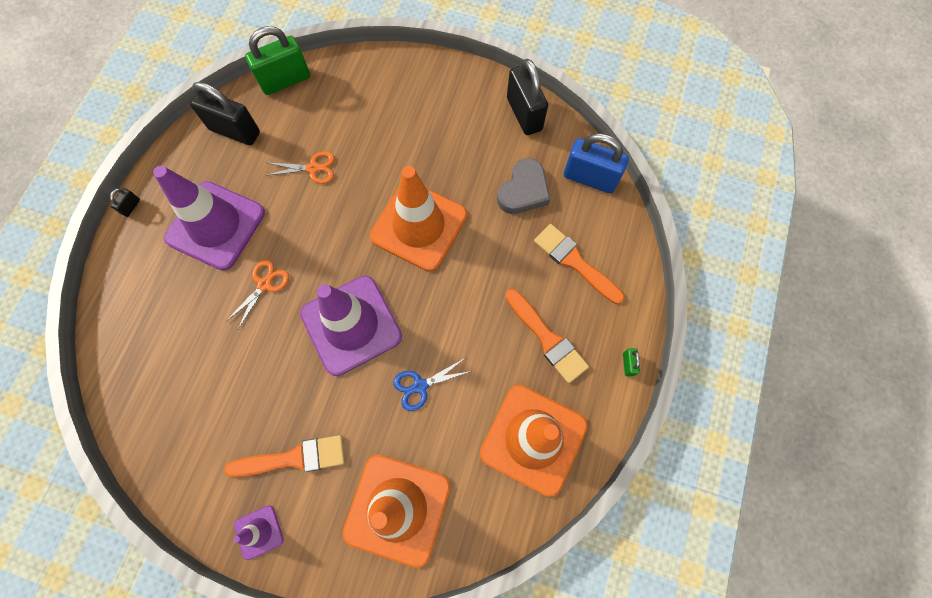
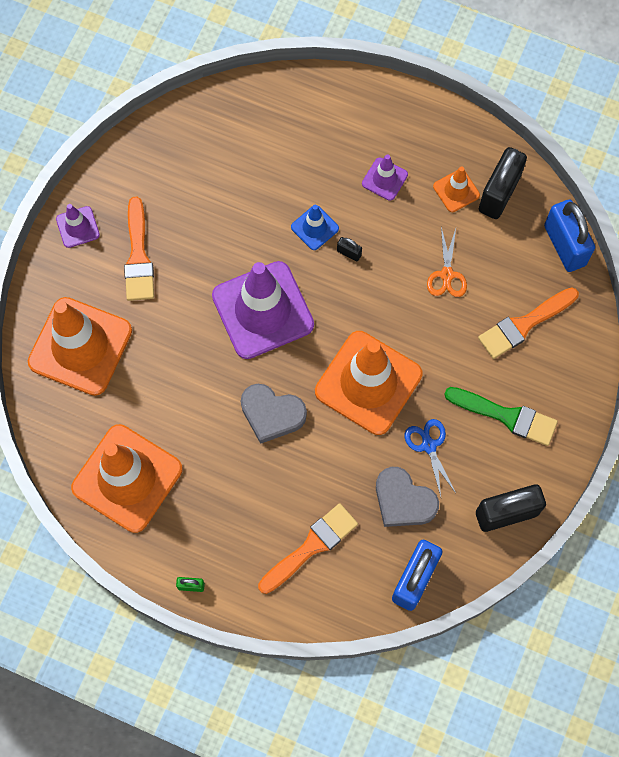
camera: 95 degrees right, 0 degrees up
(131, 207) = (412, 97): black padlock -> black padlock (349, 253)
(216, 225) = (384, 179): purple traffic cone -> purple traffic cone, size x0.45
(230, 165) = (456, 191): none -> orange traffic cone
(265, 284) = (314, 228): orange scissors -> blue traffic cone
(285, 80) = (564, 245): green padlock -> blue padlock
(420, 386) = (193, 373): blue scissors -> blue scissors (429, 445)
(441, 117) = (506, 416): none -> green brush
(455, 307) = (272, 414): none -> grey heart
(547, 339) = (227, 505): orange brush -> orange brush (524, 324)

